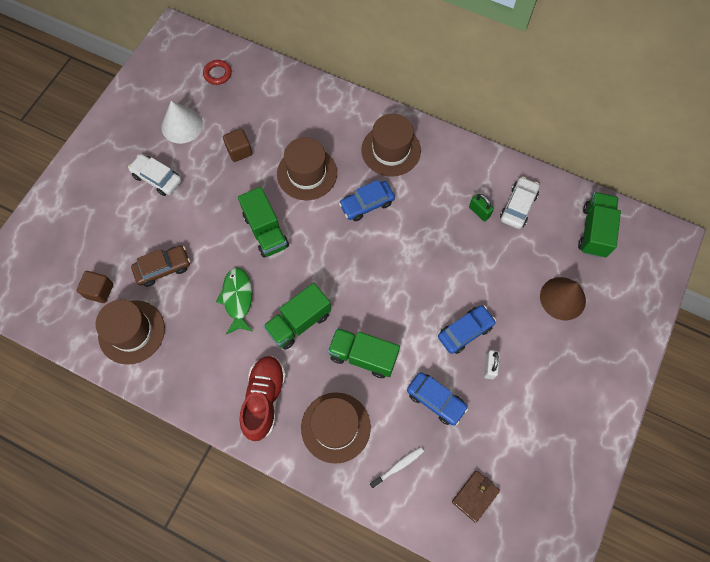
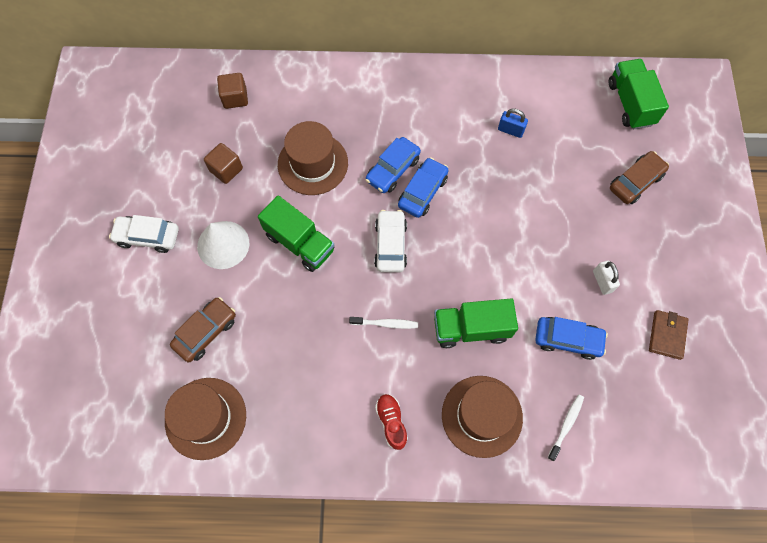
camera: 25 degrees left, 0 degrees up
(99, 291) = (144, 389): brown cube -> brown cube (235, 98)
(182, 125) = (146, 168): white cone -> white cone (223, 244)
(217, 74) = (159, 97): red ring -> none
(237, 298) = (306, 328): green fish -> none
(264, 399) = (391, 422): red shoe -> red shoe, size x0.56
(299, 322) = (386, 324): green truck -> white toothbrush
(391, 150) = (389, 104): brown hat -> none
(465, 331) = (560, 257): blue car -> blue car (422, 192)
(475, 496) = (657, 418): brown wallet -> brown wallet (667, 335)
(479, 212) = (510, 130): green padlock -> blue padlock
(518, 206) = (545, 109): white car -> white car (390, 245)
(562, 298) = (635, 182): brown cone -> brown car

